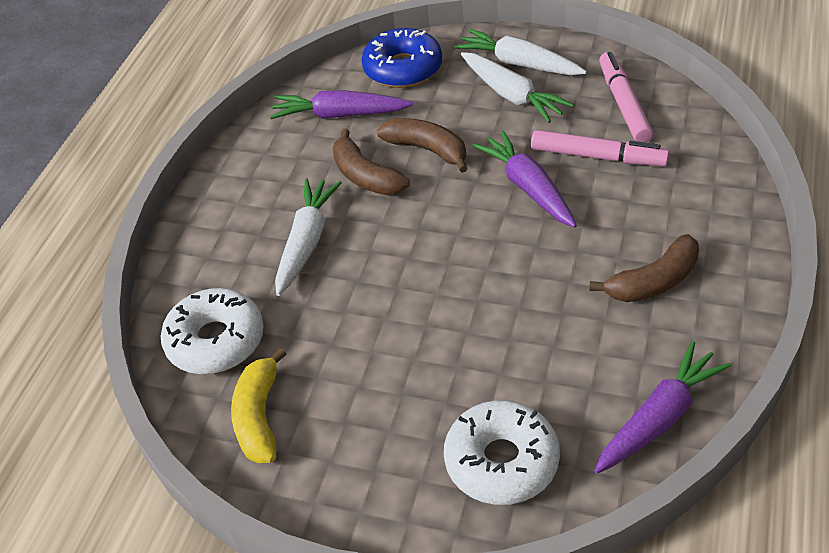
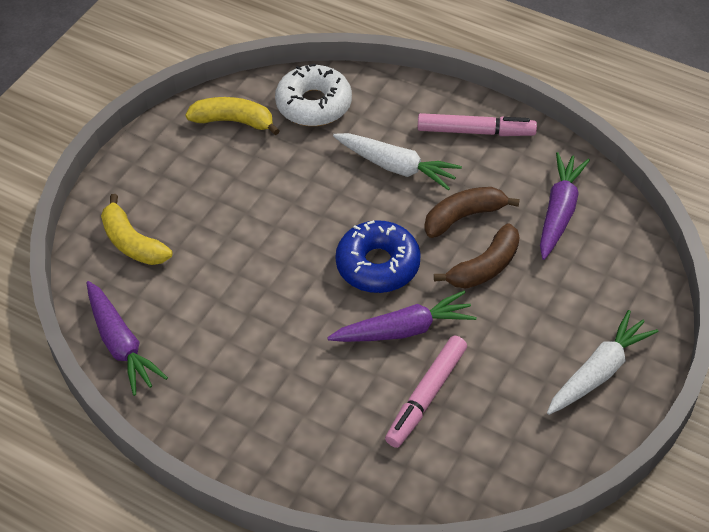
camera: 100 degrees right, 5 degrees up
(403, 68) = (620, 272): blue donut -> blue donut (378, 265)
(501, 461) = (132, 243): white donut -> yellow banana
(512, 95) = (546, 352): white carrot -> none
(623, 104) = (500, 444): pink marker -> pink marker (475, 131)
(654, 282) = (252, 387): brown banana -> none

